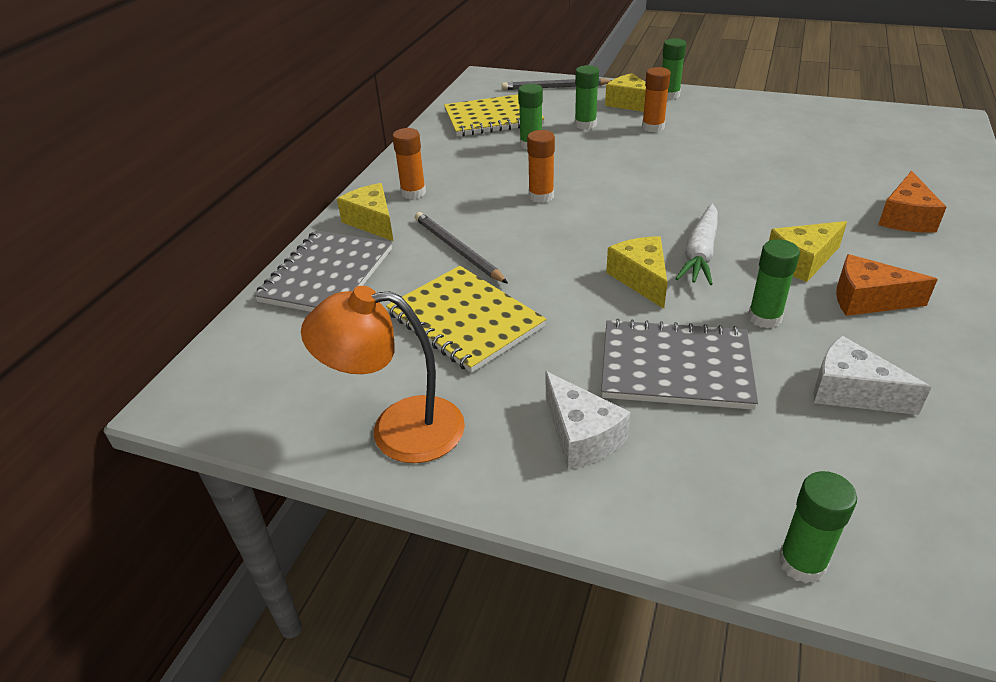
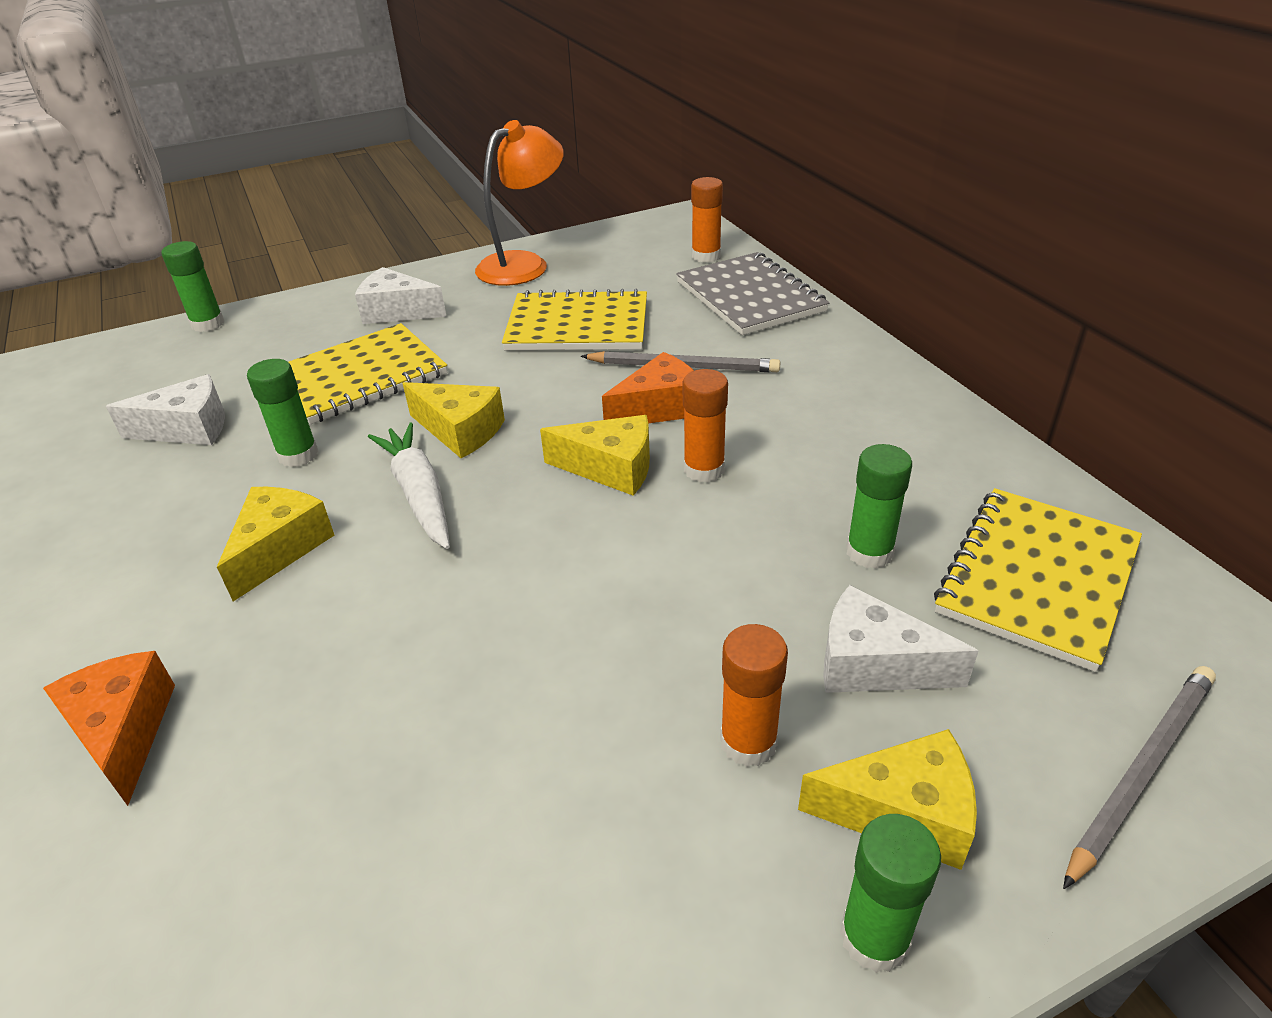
camera: 135 degrees right, 0 degrees up
(372, 222) = (816, 347): yellow cheese -> yellow cheese (611, 468)
(413, 193) = (850, 394): orange glue stick -> orange glue stick (706, 256)
(585, 124) = (874, 664): green glue stick -> white cheese
(675, 367) = (360, 377): grey notebook -> yellow notebook
(867, 300) = (180, 533): orange cheese -> orange cheese (659, 408)

